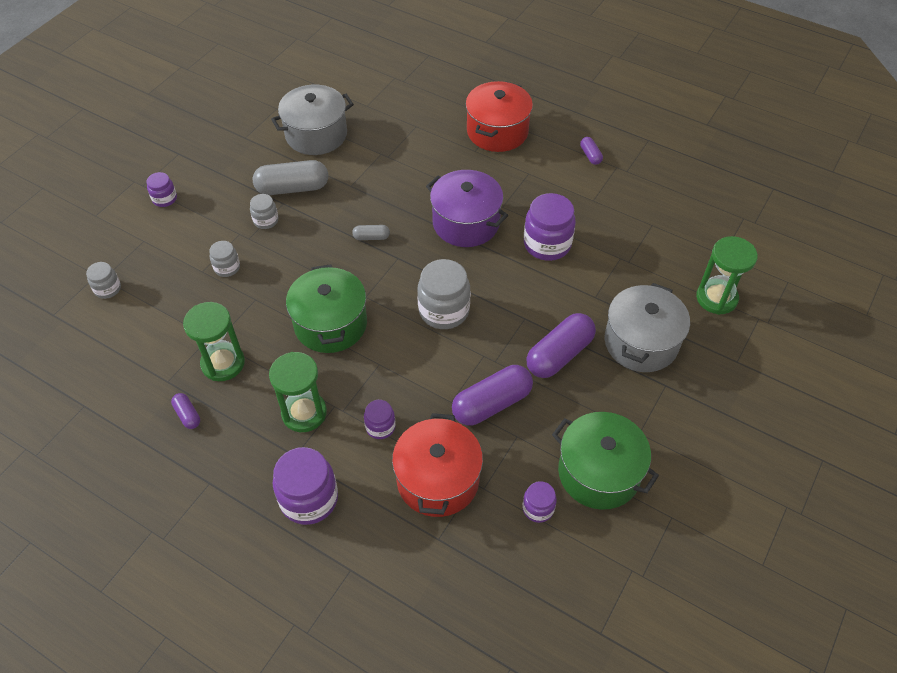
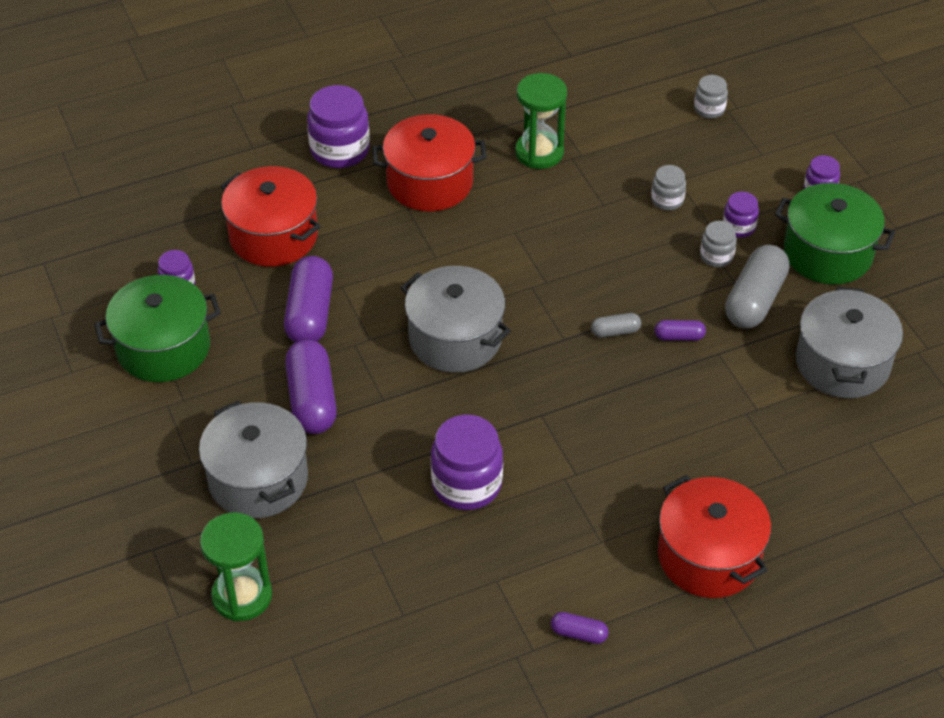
camera: 125 degrees right, 5 degrees down
(187, 415) = (500, 111): purple capsule -> purple capsule (679, 337)
(304, 413) = (430, 182): green hourglass -> red pot
(330, 324) = (519, 244): green pot -> green pot (828, 253)
(371, 237) = (615, 331): grey capsule -> grey capsule turned 45 degrees clockwise
(380, 427) = (364, 225): purple jar -> purple jar (738, 227)
(444, 311) = (455, 338): grey jar -> grey pot
(466, 223) = (566, 427): purple pot -> none

